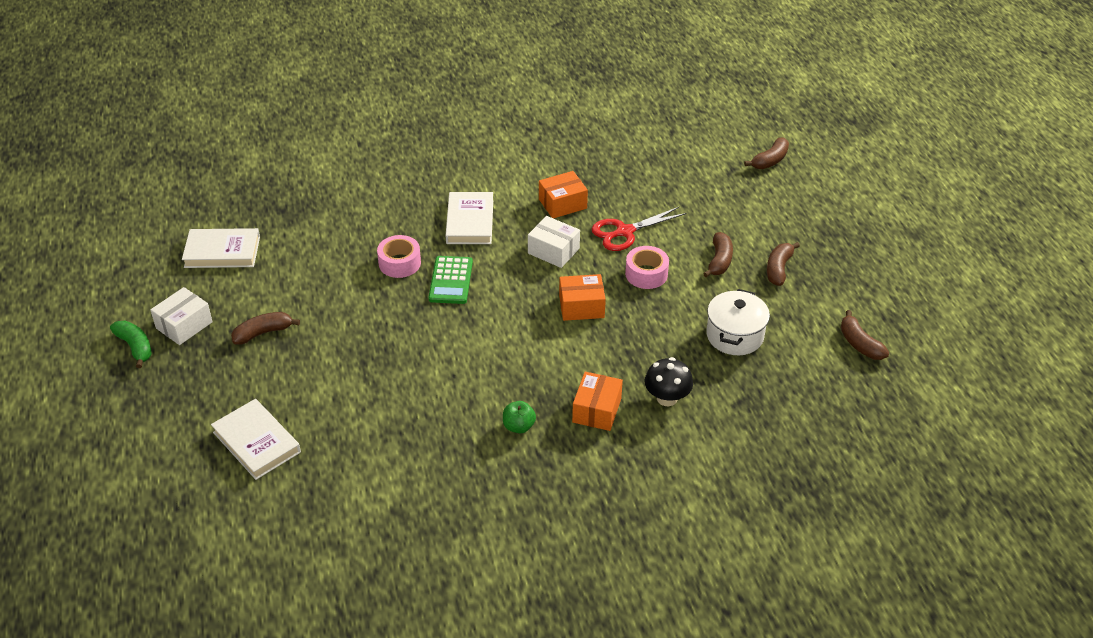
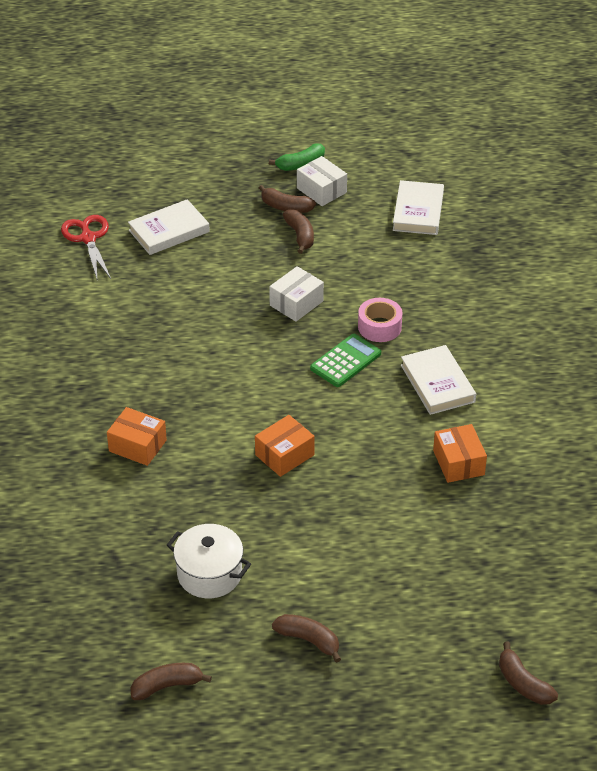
camera: 100 degrees right, 0 degrees up
(451, 280) = (345, 361): green calculator -> green calculator turned 120 degrees clockwise
(470, 222) = (437, 383): white book -> white book turned 60 degrees clockwise
(518, 426) = (135, 389): green apple -> none
(553, 251) = (377, 444): white box -> white box (296, 303)
(581, 306) = (284, 455): orange box -> orange box turned 45 degrees clockwise
(625, 232) = (400, 510): red scissors -> red scissors (88, 238)
(646, 274) = (324, 516): pink tape -> none
(667, 398) = (137, 500): black mushroom -> none
(719, 261) = (334, 586): brown banana -> brown banana (286, 207)

